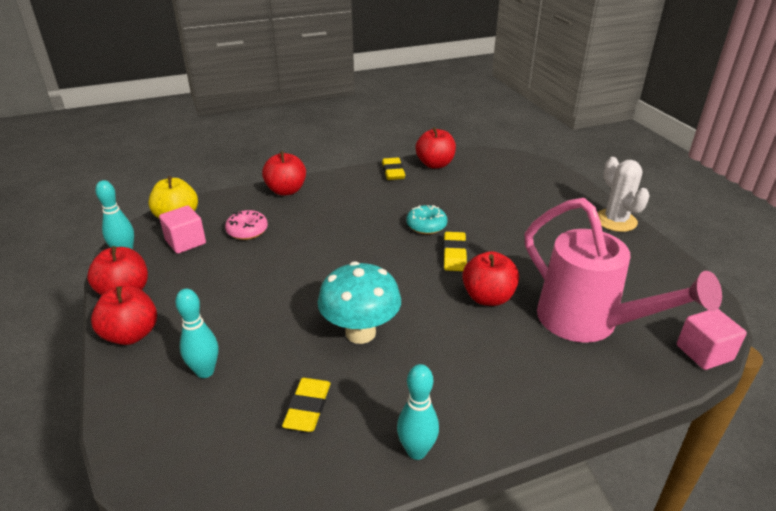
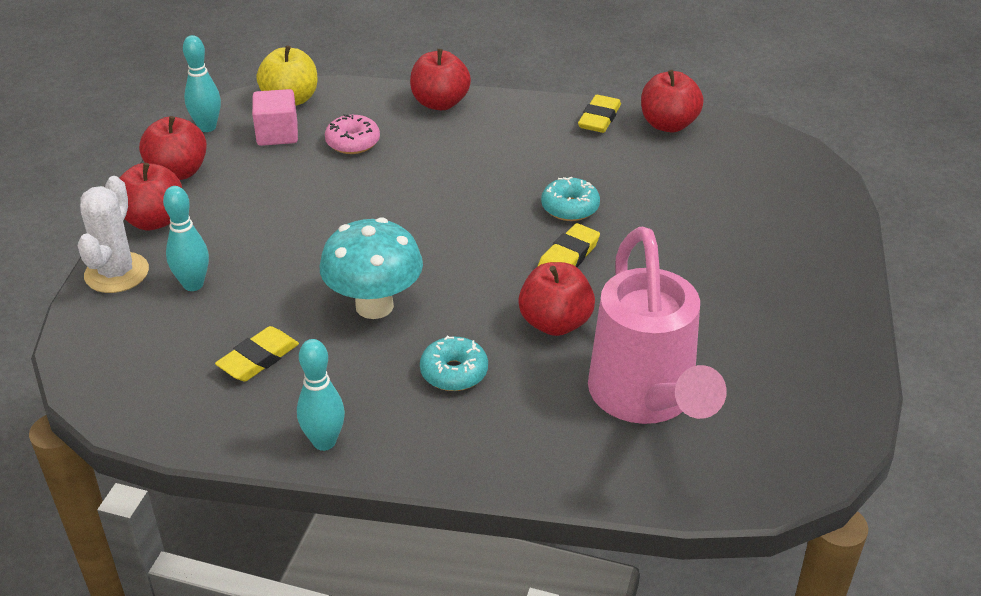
camera: 30 degrees right, 5 degrees up
(458, 356) = (454, 372): none -> turquoise donut
(615, 221) = (841, 290): white cactus -> white cactus (117, 273)
(704, 353) = (754, 490): pink cube -> none

